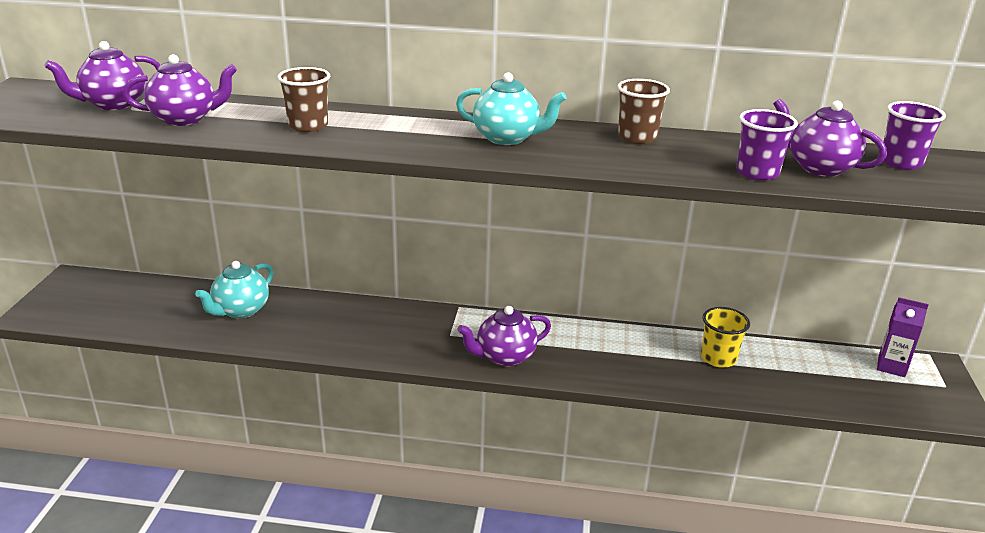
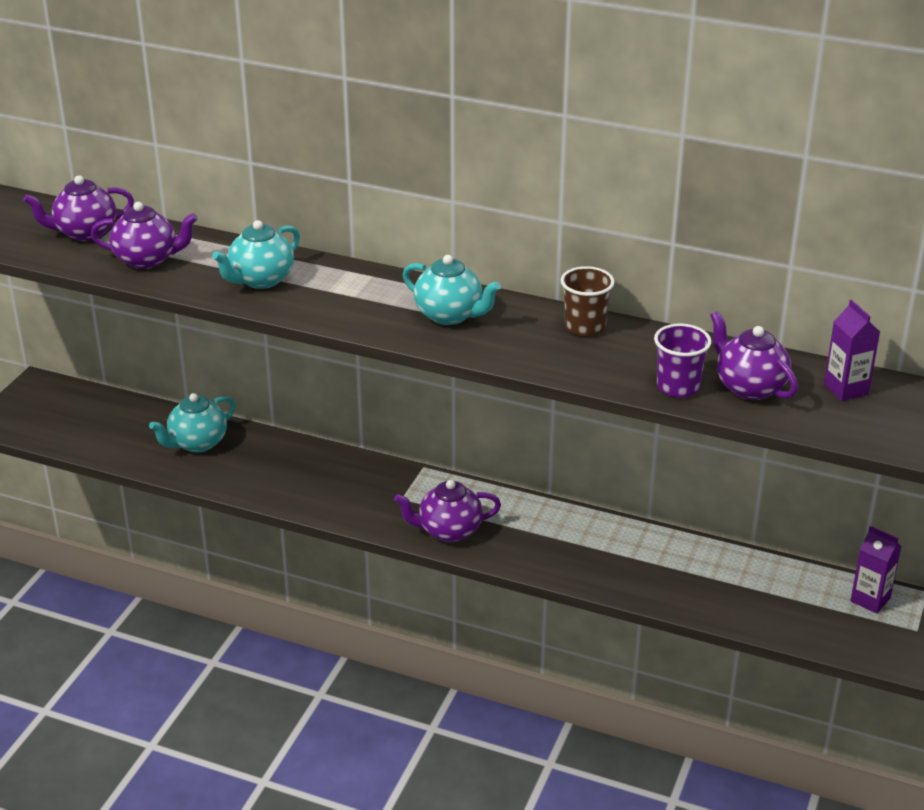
camera: 15 degrees right, 5 degrees up
(308, 126) = (260, 280): brown cup -> turquoise teapot
(718, 358) = (678, 563): yellow cup -> none
(901, 162) = (846, 389): purple cup -> purple carton

